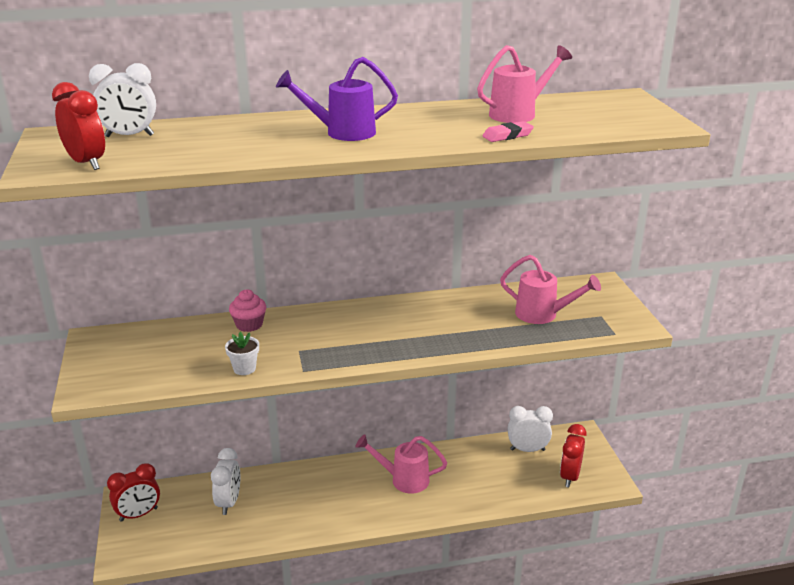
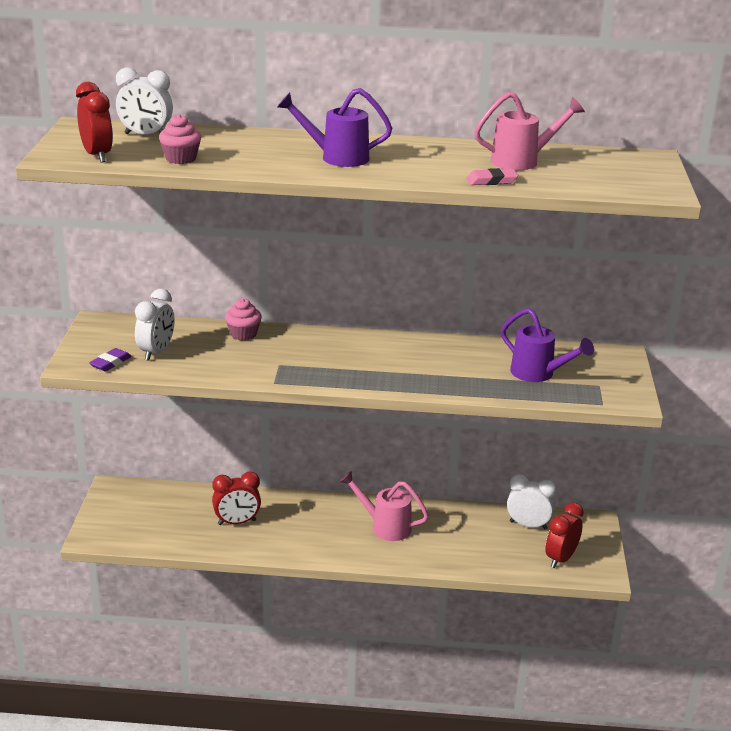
camera: 15 degrees right, 0 degrees up
(124, 381) = (110, 363): none -> purple eraser
(138, 514) = (119, 505): red clock -> red clock (237, 522)
(181, 154) = (181, 159): none -> pink cupcake
(229, 503) = (206, 512): white clock -> white clock (156, 352)
(244, 368) = (221, 371): white flower pot -> none
(543, 315) = (538, 374): pink watering can -> purple watering can

